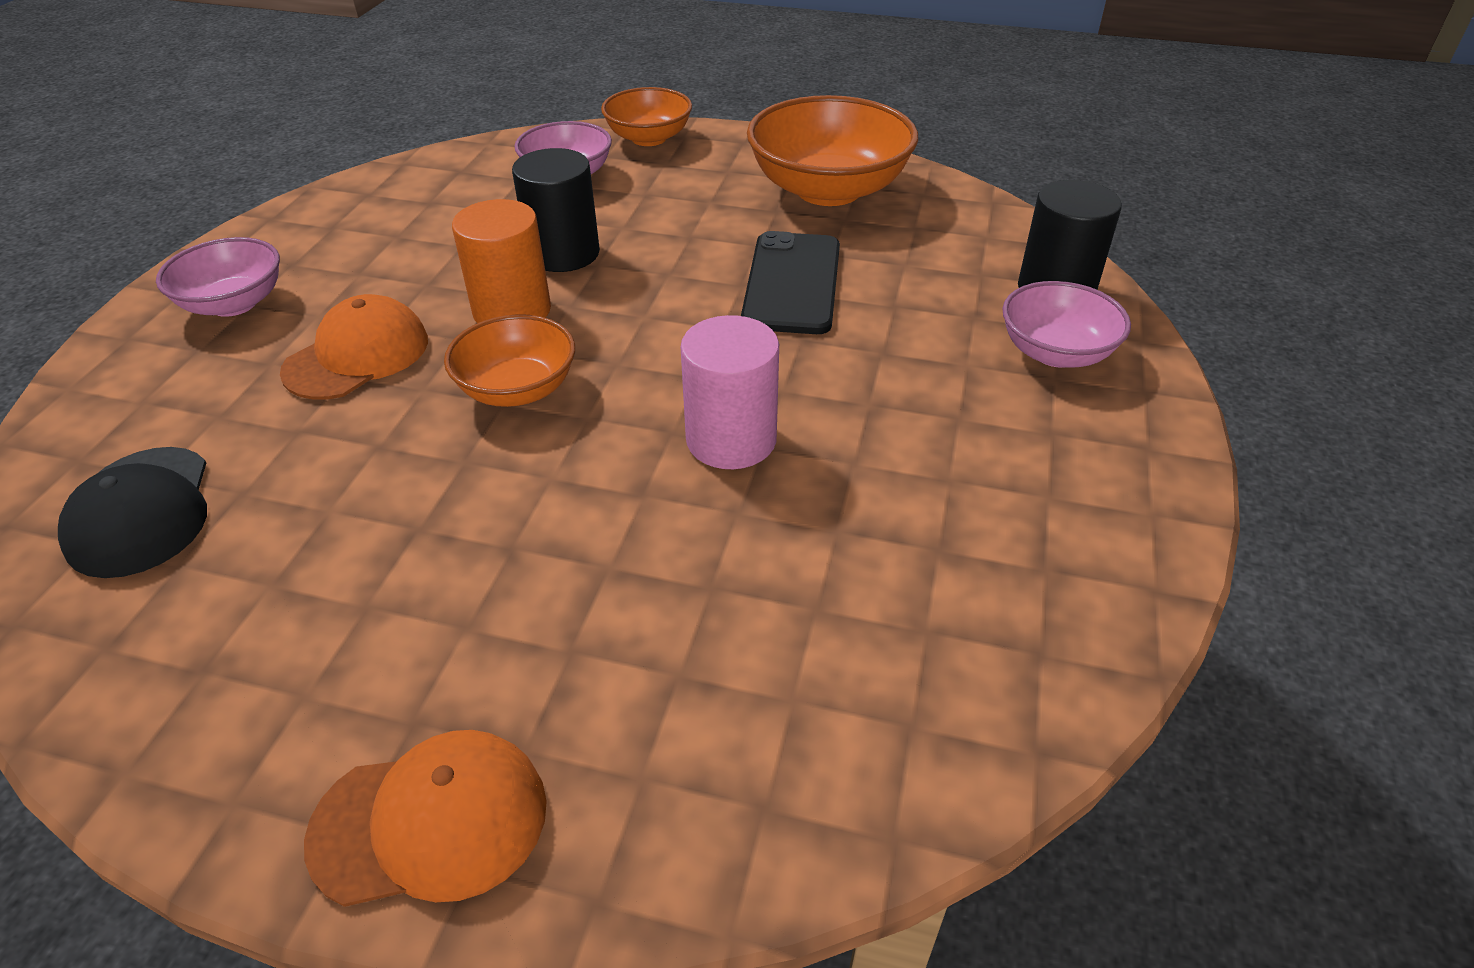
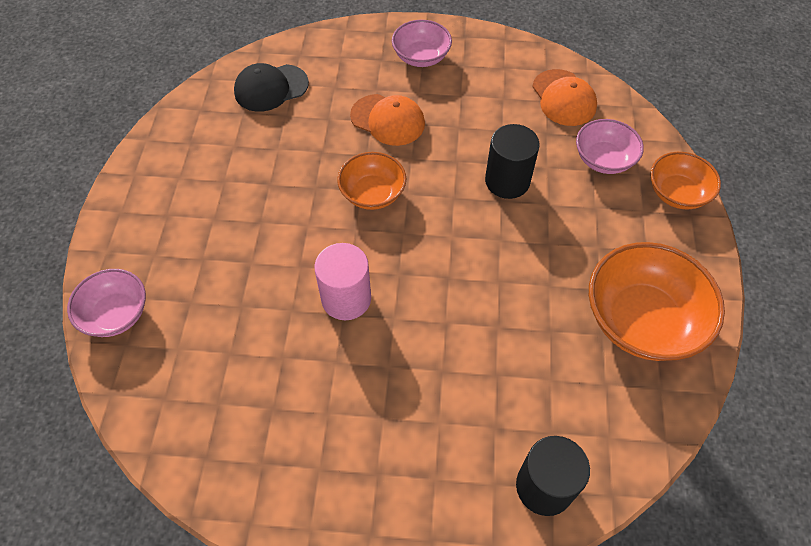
camera: 80 degrees right, 15 degrees up
(430, 821) = (124, 234): orange cap -> orange cap (564, 98)
(512, 310) = (442, 172): orange cylinder -> none
(792, 283) = (507, 310): black phone -> none
(1056, 352) = (463, 481): pink bowl -> pink bowl (116, 314)

